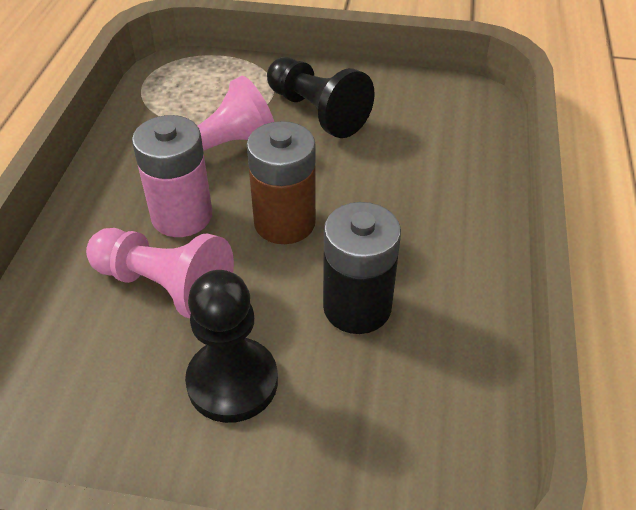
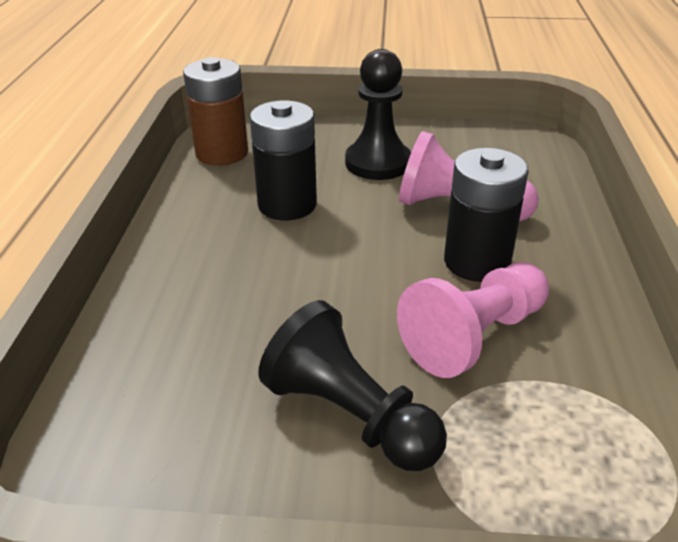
camera: 175 degrees right, 10 degrees down
(182, 216) = (476, 262): pink battery -> black battery
(284, 222) = (364, 262): brown battery -> brown battery (222, 153)

